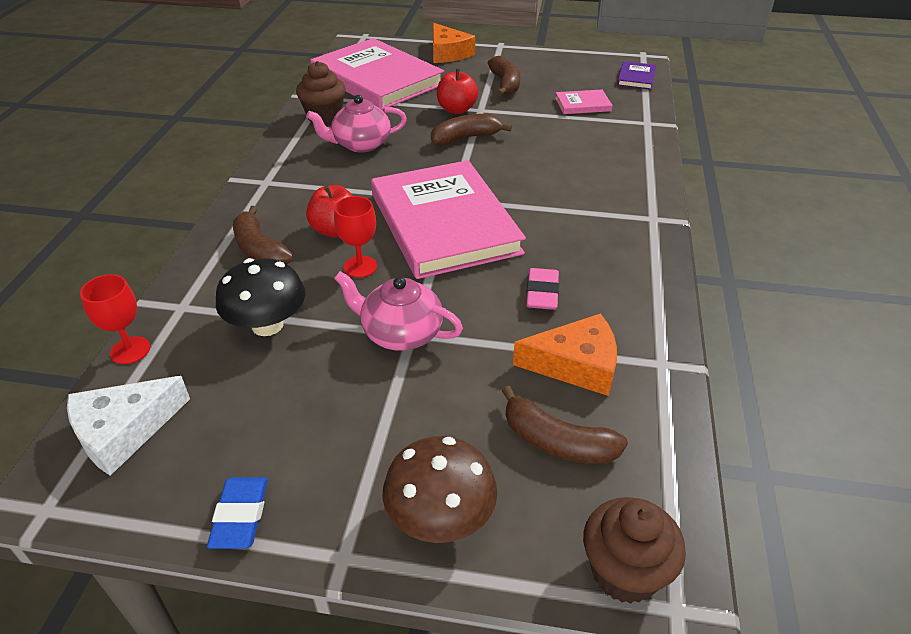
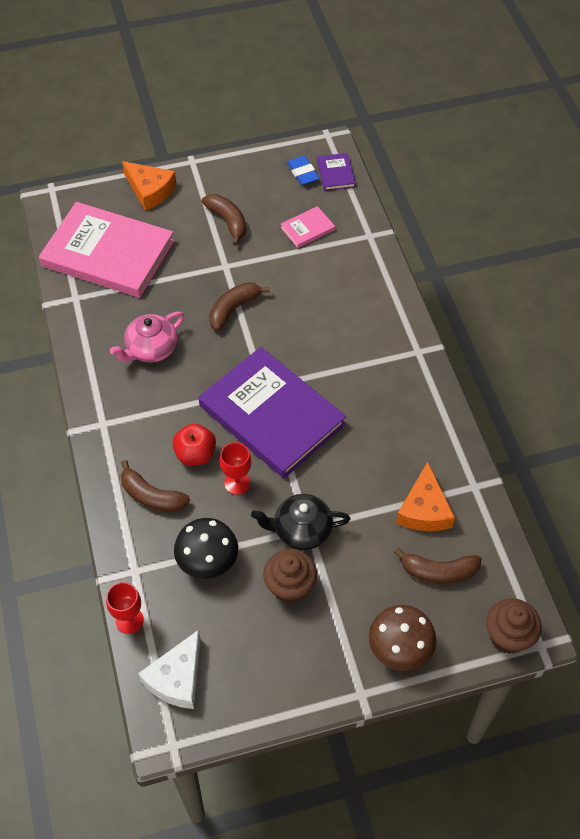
camera: 25 degrees left, 15 degrees up
(240, 516) = (289, 697): blue eraser -> blue eraser (302, 173)
(324, 116) = (95, 324): brown cupcake -> brown cupcake (290, 586)
(400, 333) = (301, 530): pink teapot -> black teapot
(444, 223) = (271, 415): pink book -> purple book
(456, 110) = (205, 273): red apple -> none
(542, 293) = (375, 457): pink eraser -> none
(576, 365) = (424, 509): orange cheese -> orange cheese turned 120 degrees clockwise

